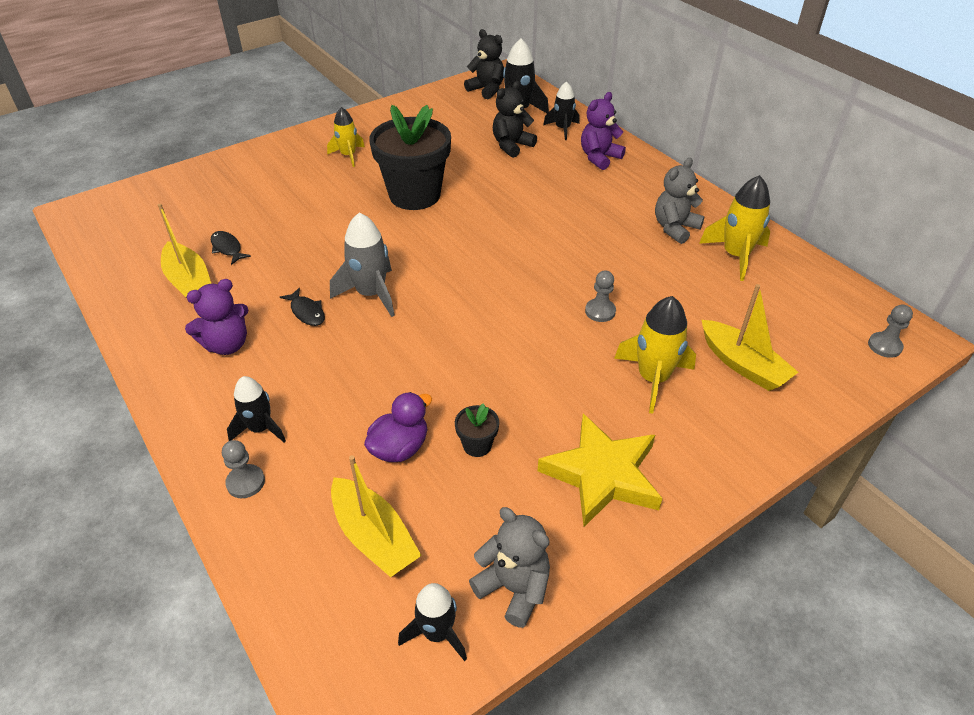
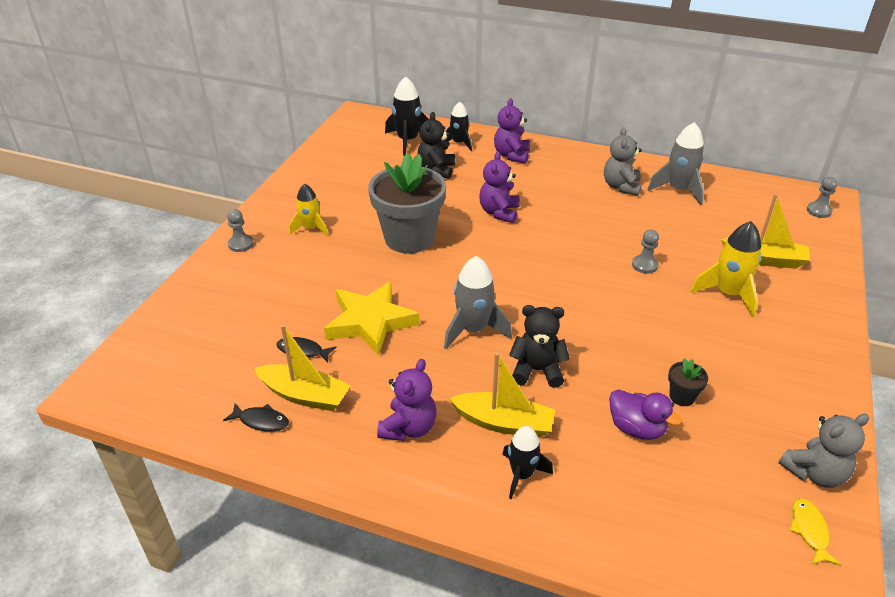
camera: 35 degrees left, 5 degrees down
(245, 482) = (563, 519): grey pawn -> grey pawn (240, 244)
(306, 312) = (441, 368): black fish -> black fish (261, 421)
(374, 536) = (697, 498): yellow boat -> yellow boat (504, 423)
(399, 448) = (636, 428): purple duck -> purple duck turned 120 degrees clockwise
(414, 195) = (409, 238): black flower pot -> grey flower pot
(437, 633) = (809, 531): black rocket -> yellow fish
(486, 90) = (361, 132): black teddy bear -> black teddy bear (537, 370)
(514, 588) = (814, 473): grey teddy bear -> grey teddy bear turned 150 degrees clockwise
(520, 204) = (499, 212): none -> purple teddy bear
(602, 474) = (774, 371): yellow star -> yellow star (370, 322)
(735, 256) = (678, 190): yellow rocket -> grey rocket

